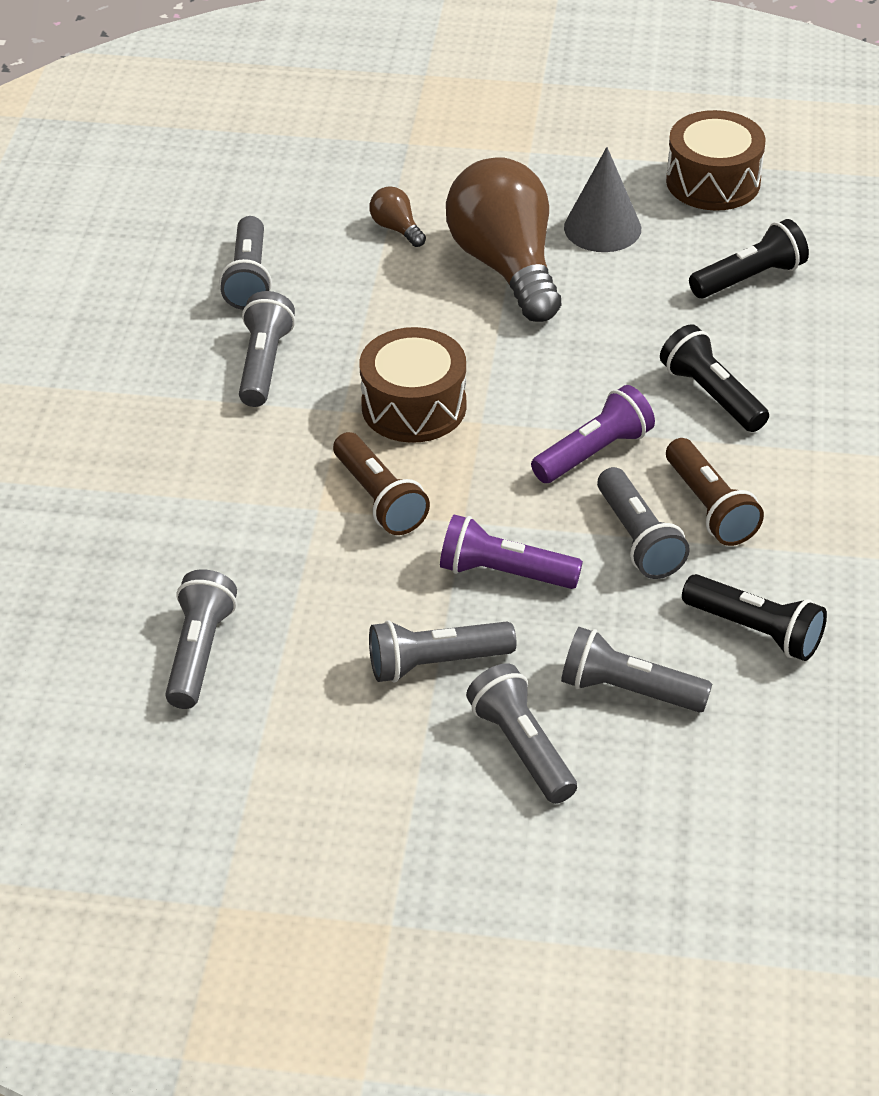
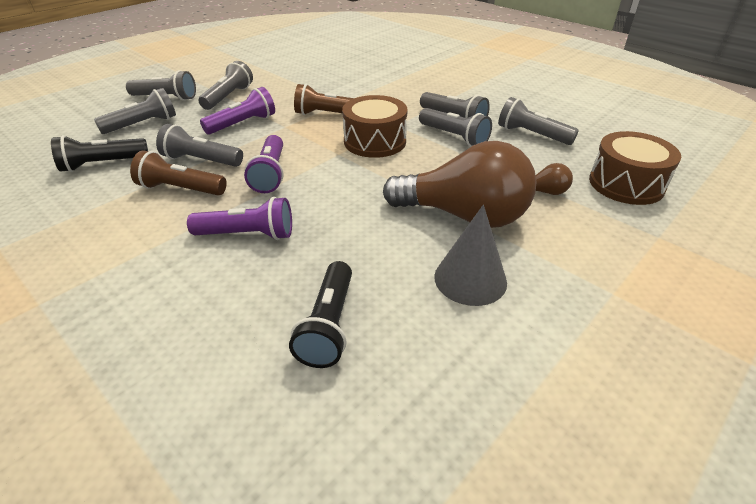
camera: 125 degrees right, 5 degrees down
(199, 652) = (307, 66): grey flashlight -> grey flashlight (454, 137)
(711, 395) = (248, 234): black flashlight -> purple flashlight
(713, 181) = (484, 392): brown drum -> brown drum (626, 184)

